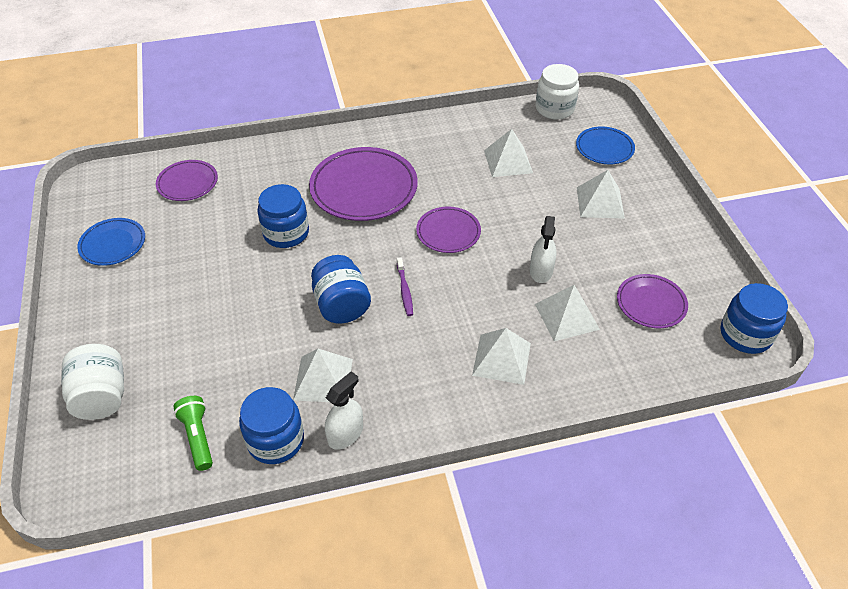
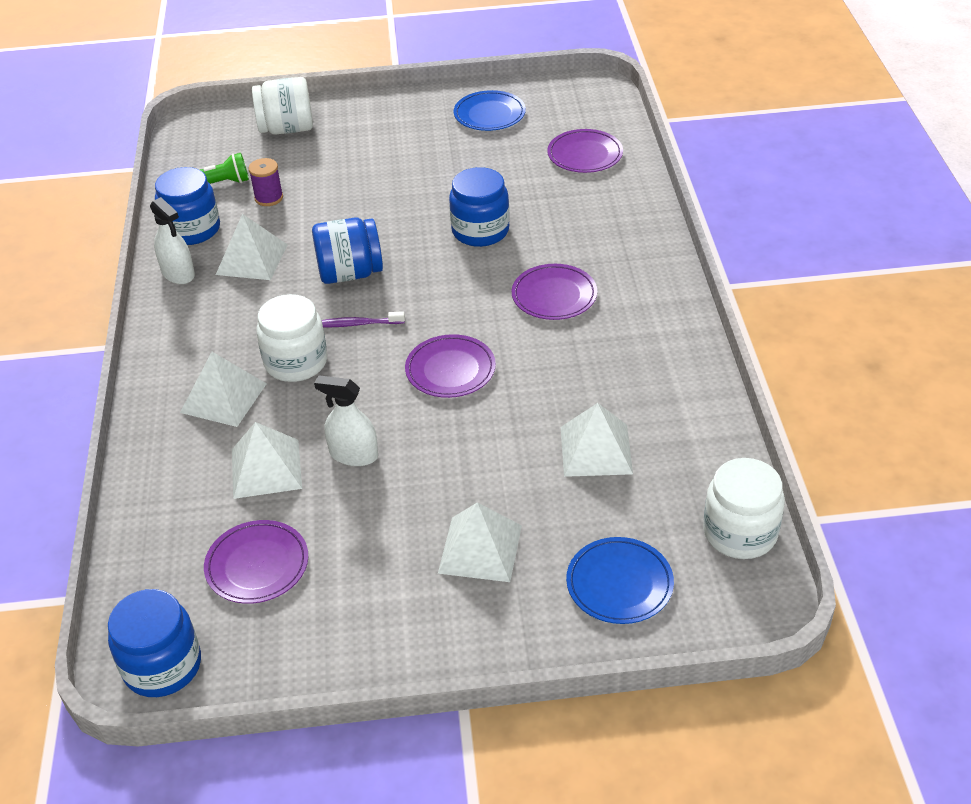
camera: 100 degrees right, 5 degrees down
(227, 386) = (269, 198): none -> purple spool
(364, 188) = (554, 296): purple plate -> purple plate, size x0.57
(453, 320) = (296, 362): none -> white jar

